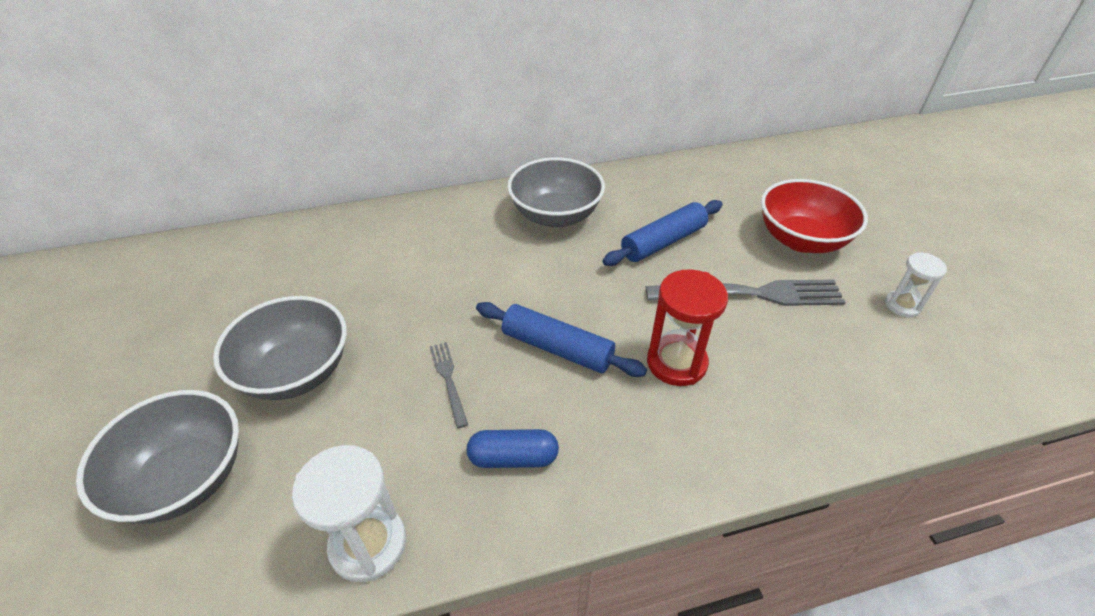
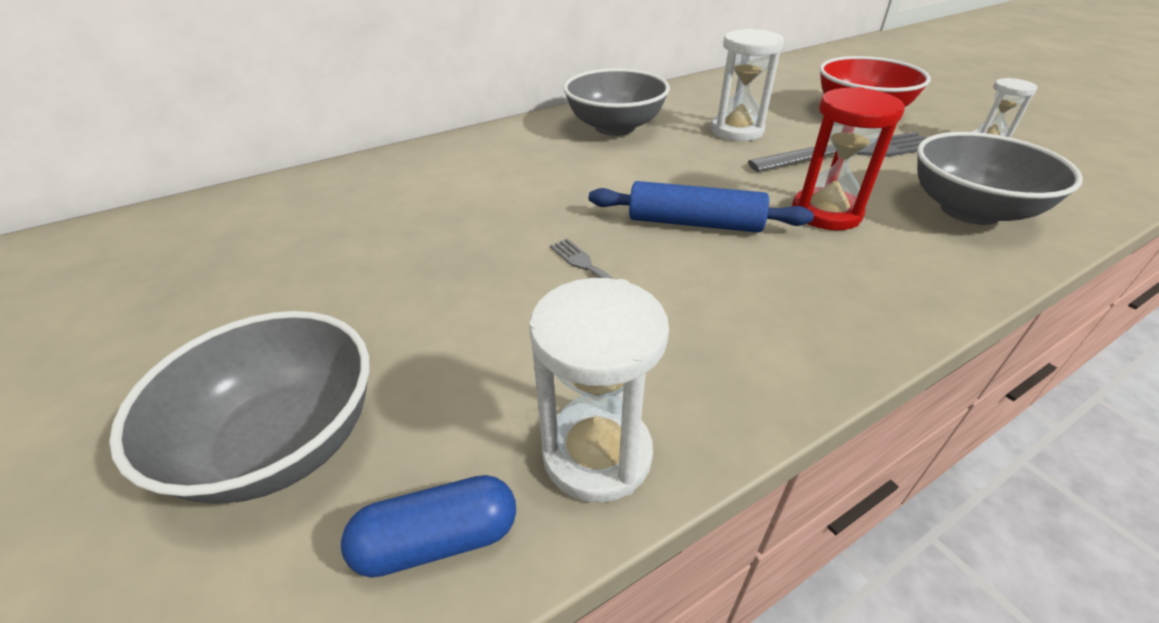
camera: 15 degrees left, 5 degrees down
(296, 372) = (392, 298): grey bowl -> grey bowl (969, 210)
(513, 458) = (718, 324): blue capsule -> blue capsule (438, 540)
(663, 242) = (736, 131): blue rolling pin -> white hourglass

